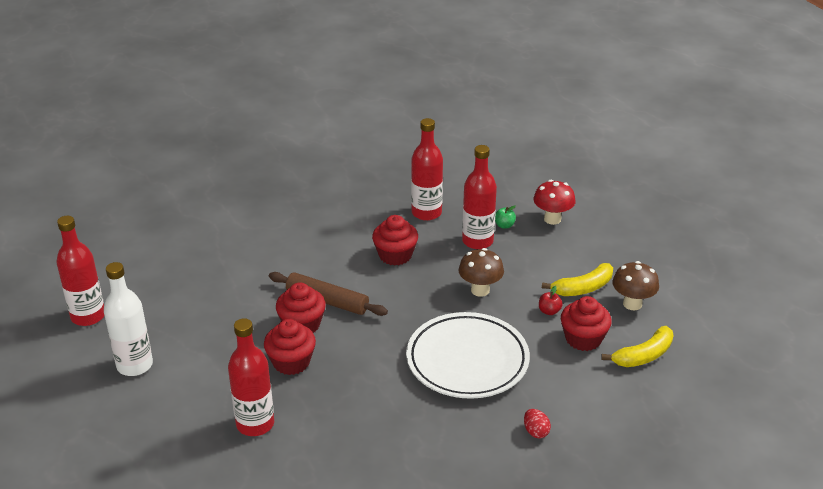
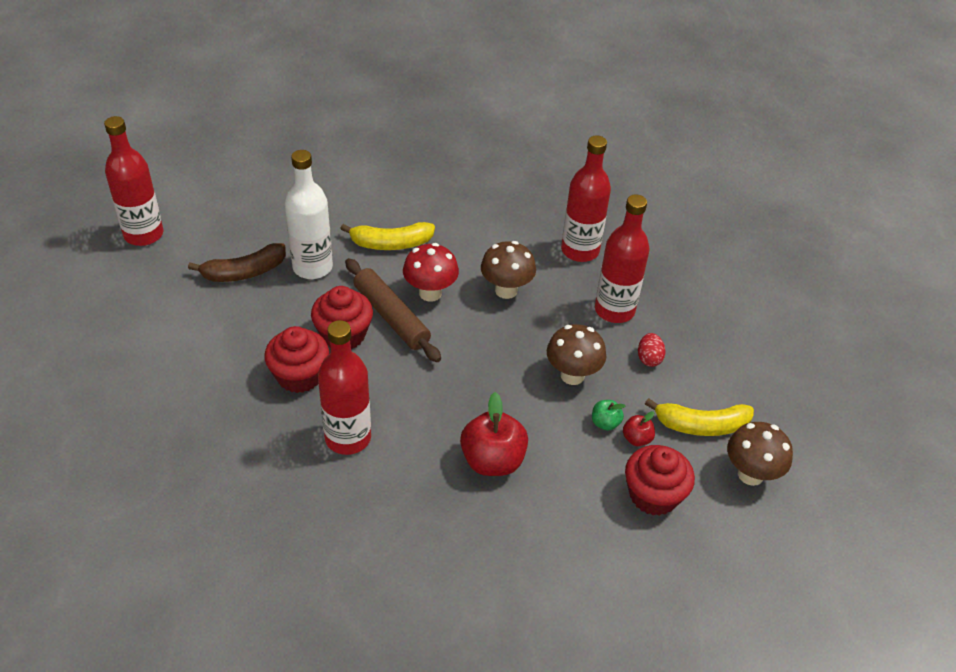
camera: 25 degrees right, 10 degrees up
(135, 365) = (145, 310): white bottle -> white bottle (312, 267)
(192, 312) = (244, 272): none -> brown banana
(255, 424) = (209, 434): red bottle -> red bottle (348, 438)
(395, 255) = (506, 290): red cupcake -> brown mushroom
(467, 360) = (492, 461): white plate -> red apple
(504, 225) = (661, 302): green apple -> green apple (605, 423)
(536, 432) = (506, 594): red egg -> red egg (649, 358)
(552, 219) = (727, 317): red mushroom -> red mushroom (430, 293)
(643, 356) = (715, 553): yellow banana -> yellow banana (391, 244)

